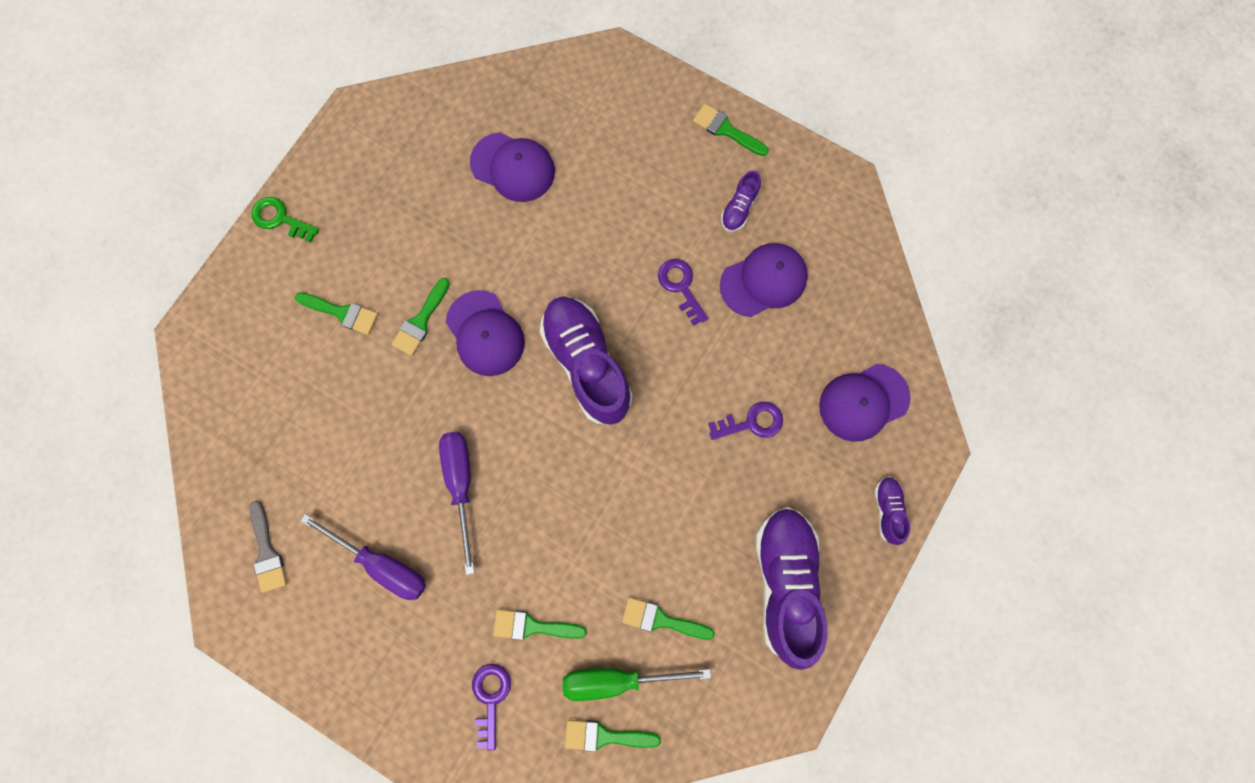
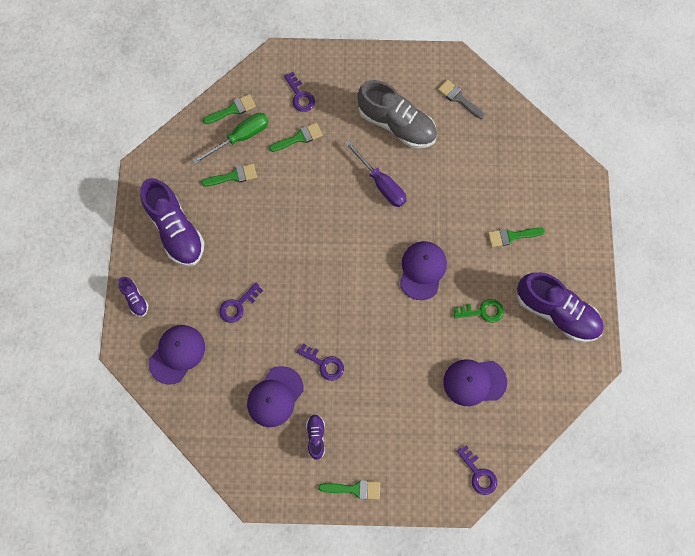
camera: 150 degrees right, 5 degrees down
(280, 219) = (588, 269): green key -> green key (482, 311)
(381, 563) = (396, 124): purple screwdriver -> grey shoe
(421, 321) = (464, 256): green brush -> none
(485, 333) = (422, 270): purple cap -> purple cap turned 75 degrees clockwise
(575, 71) = (478, 473): none -> purple key
(587, 364) = (352, 286): purple shoe -> purple shoe (556, 312)

